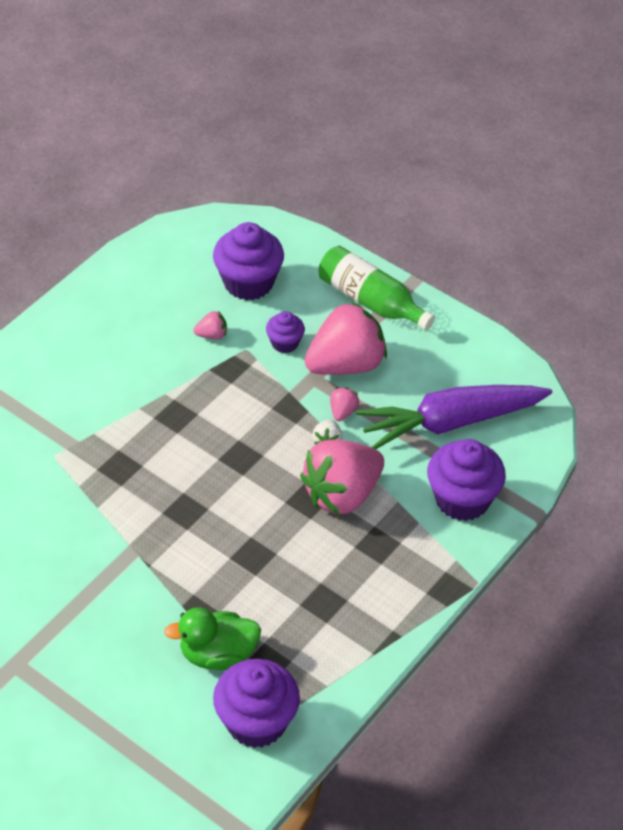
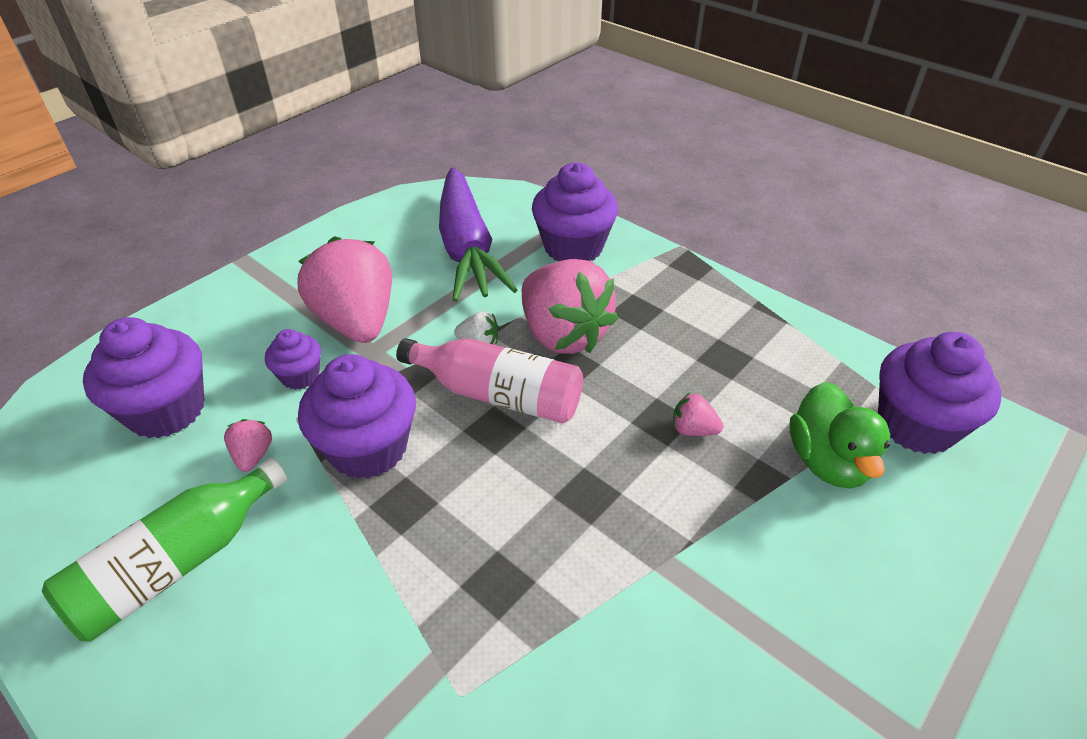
camera: 85 degrees left, 5 degrees down
(220, 391) = (368, 448): none -> purple cupcake
(273, 457) = (498, 394): none -> pink bottle
(343, 412) = (434, 328): pink strawberry -> pink strawberry (693, 429)
(371, 301) = (259, 295): green bottle -> green bottle (178, 564)

